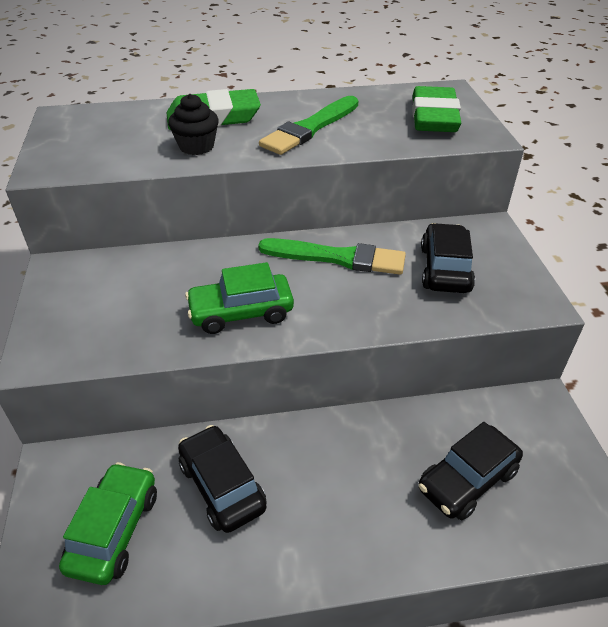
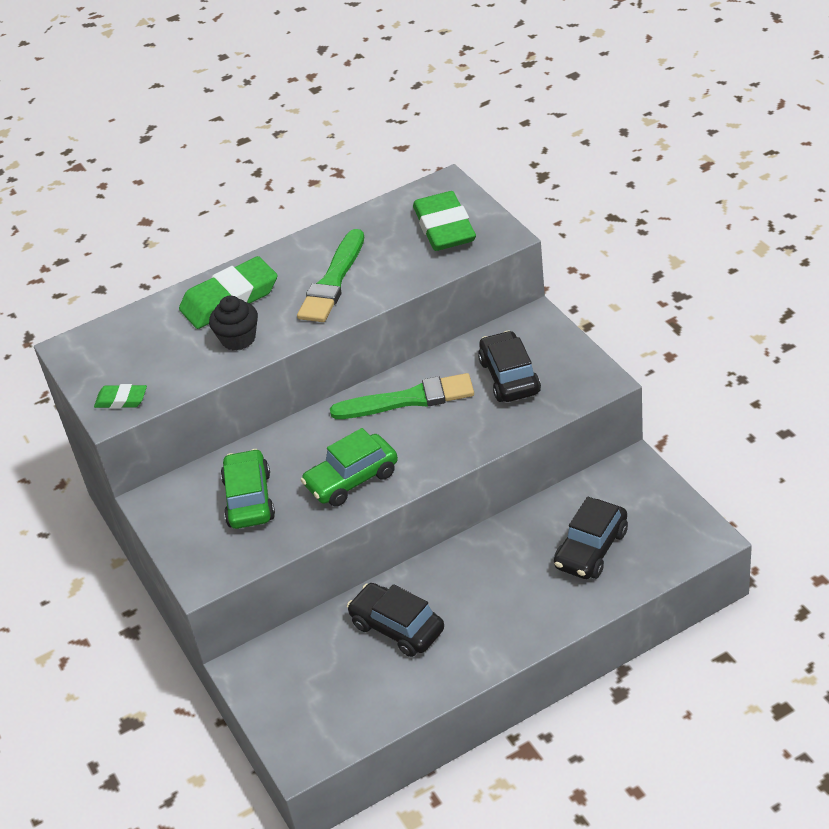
camera: 15 degrees left, 0 degrees up
(60, 162) = (121, 400): none -> green eraser
(114, 530) = (330, 688): green car -> green car (249, 499)

